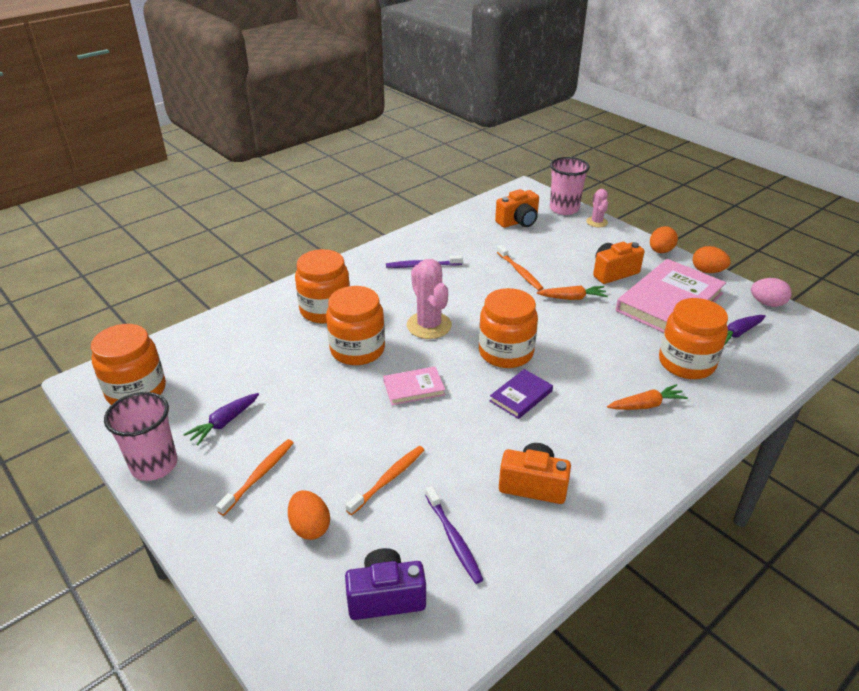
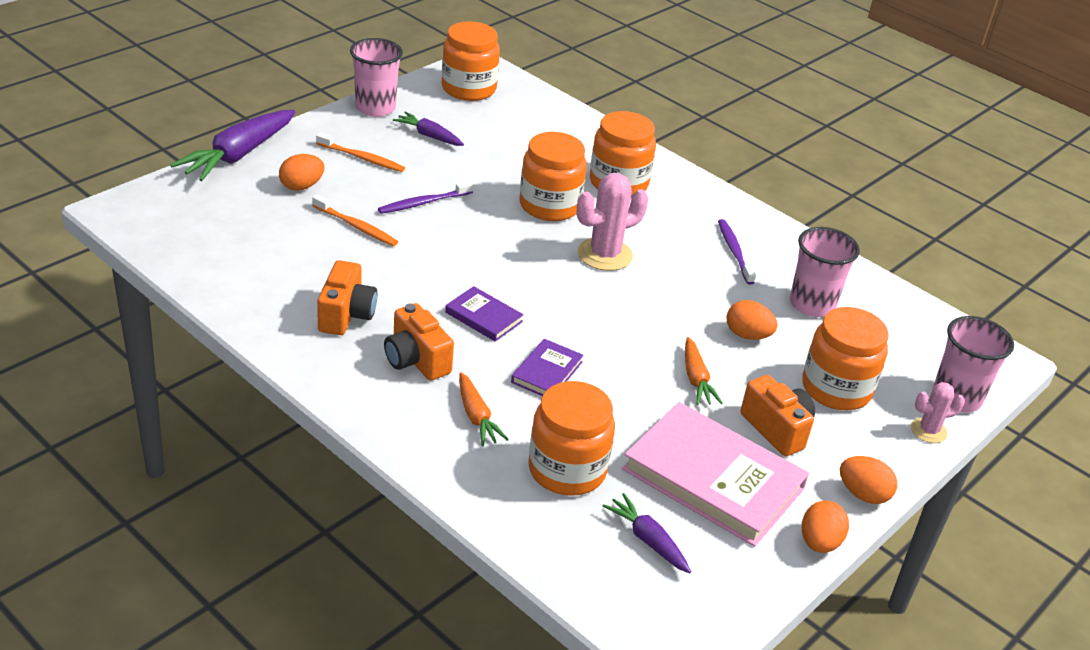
camera: 80 degrees right, 0 degrees up
(233, 593) = (238, 155): none -> purple carrot
(386, 597) = (224, 225): purple camera -> none
(414, 388) = (489, 242): pink book -> none
(453, 539) = (281, 262): purple toothbrush -> purple toothbrush (423, 203)
(481, 243) = (812, 304): none -> pink cup
(506, 352) = (563, 311): orange jar -> orange jar (836, 389)
(518, 222) = (890, 344): orange camera -> orange camera (416, 360)
(520, 272) = (747, 335): orange toothbrush -> orange egg
(583, 365) = (547, 372): none -> purple book
(767, 303) = (741, 598): pink egg -> none

